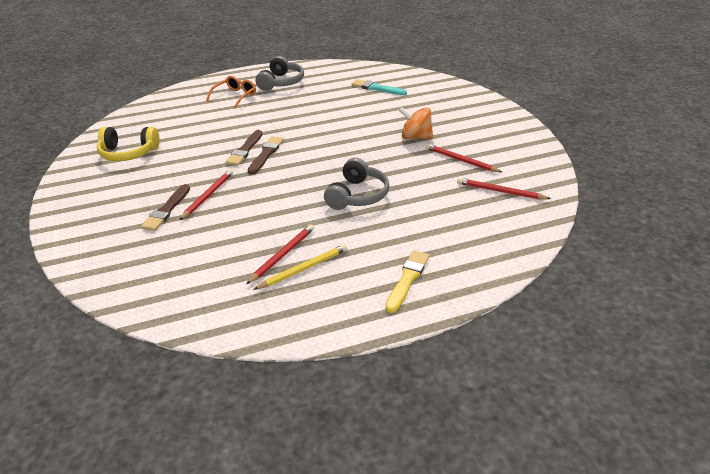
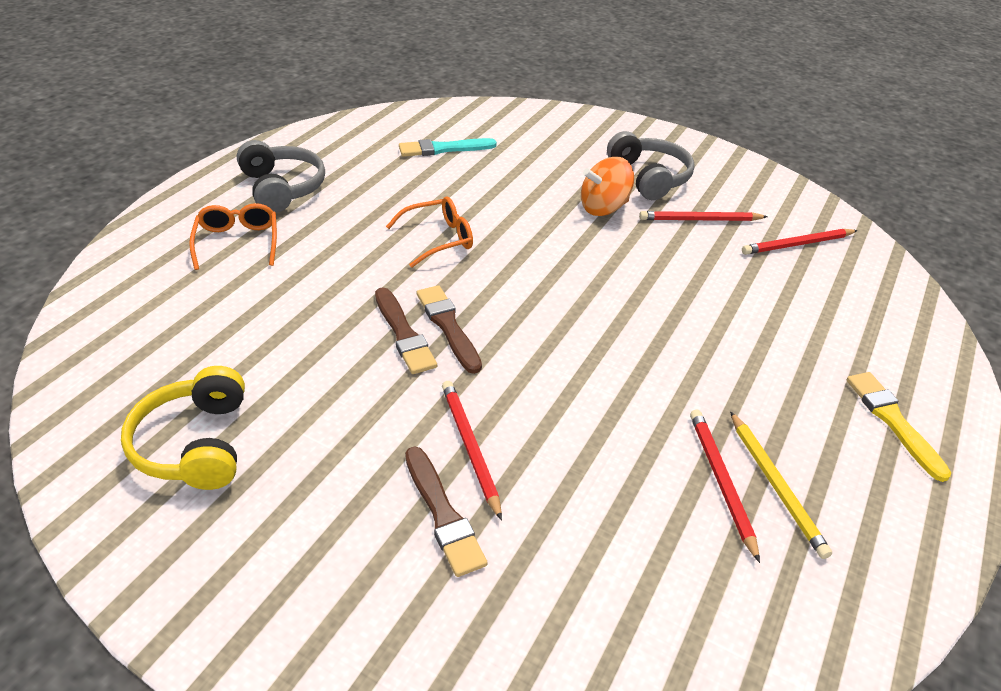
camera: 45 degrees left, 5 degrees up
(128, 153) = (195, 444): yellow headphones -> yellow headphones turned 120 degrees clockwise
(303, 269) = (776, 485): yellow pencil -> yellow pencil turned 150 degrees clockwise
(314, 122) = (438, 239): none -> orange glasses
(357, 195) = (667, 331): grey headphones -> grey headphones (649, 177)

